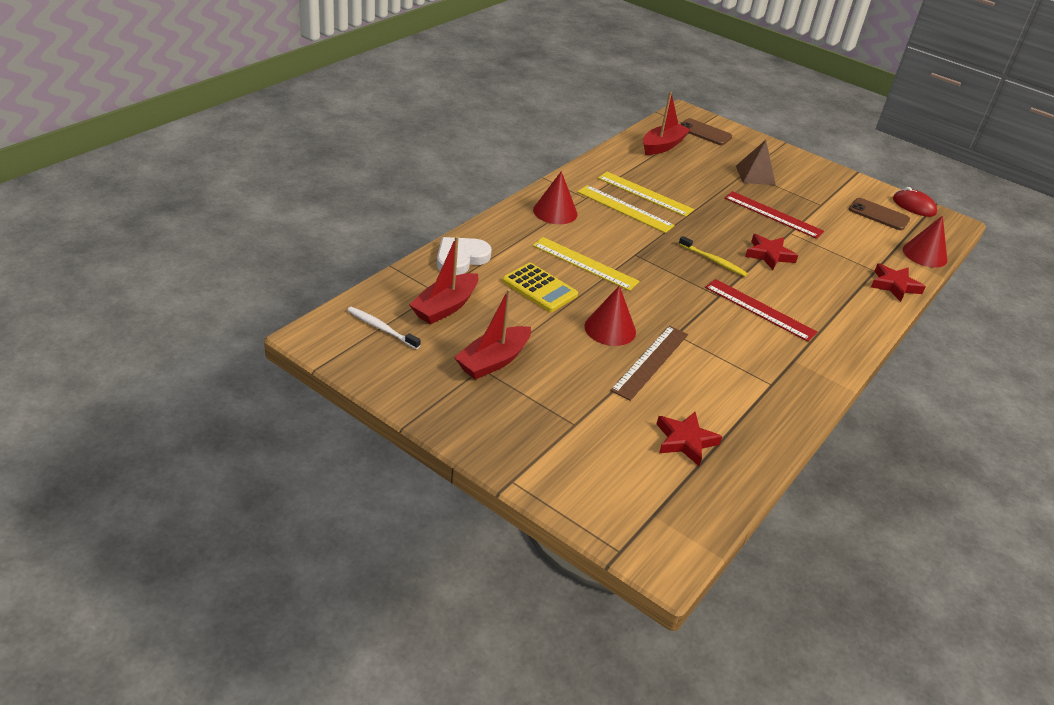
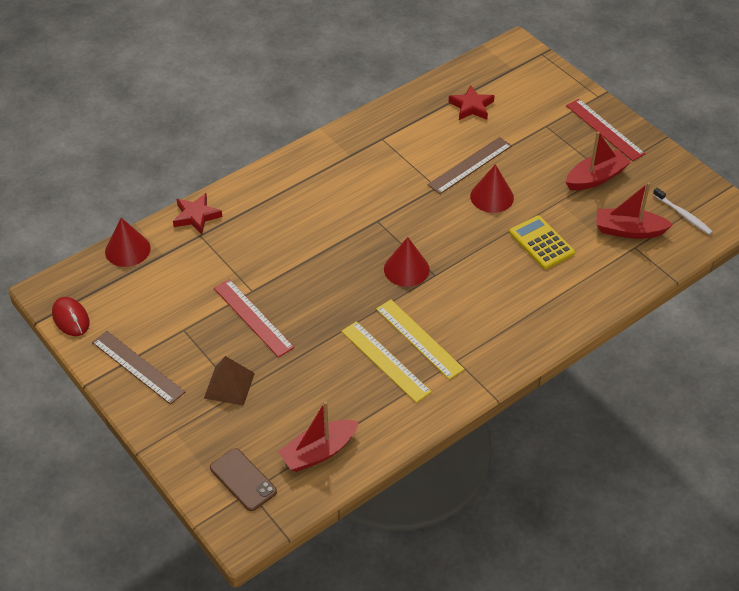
camera: 160 degrees left, 10 degrees up
(445, 307) = (629, 230): red boat -> red boat turned 135 degrees counterclockwise
(461, 258) = (609, 283): white heart -> none
(555, 212) = (498, 339): red cone -> red cone (406, 269)
(584, 263) = (490, 267): yellow ruler -> none
(714, 261) = (359, 260): yellow toothbrush -> none
(759, 310) = (348, 202): red ruler -> red ruler (605, 129)
(769, 255) = (296, 262): red star -> none
(832, 182) = (137, 367): none -> brown ruler
(878, 215) = (127, 308): brown phone -> none

